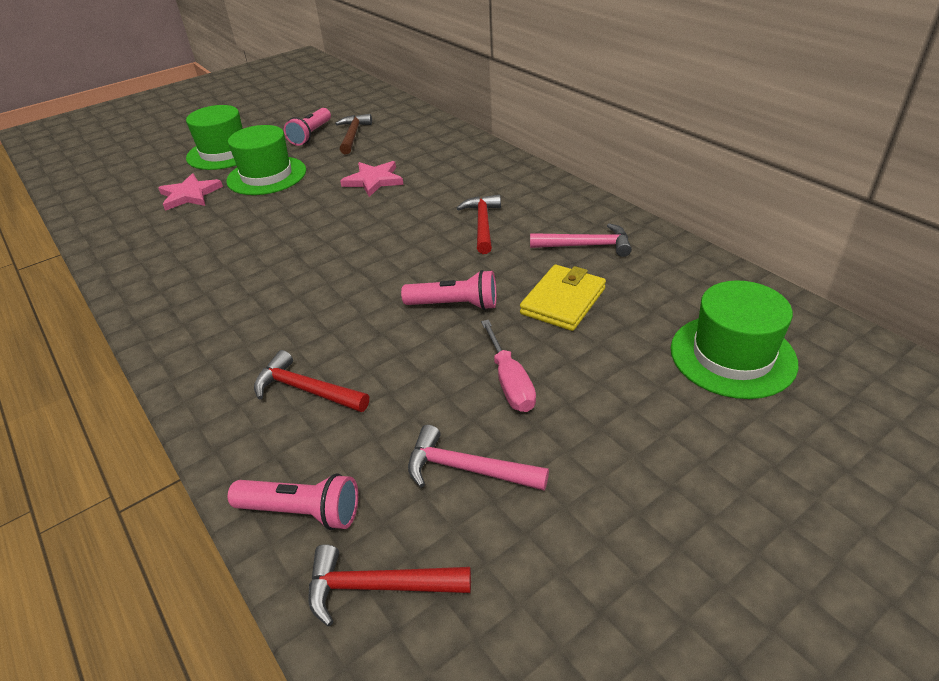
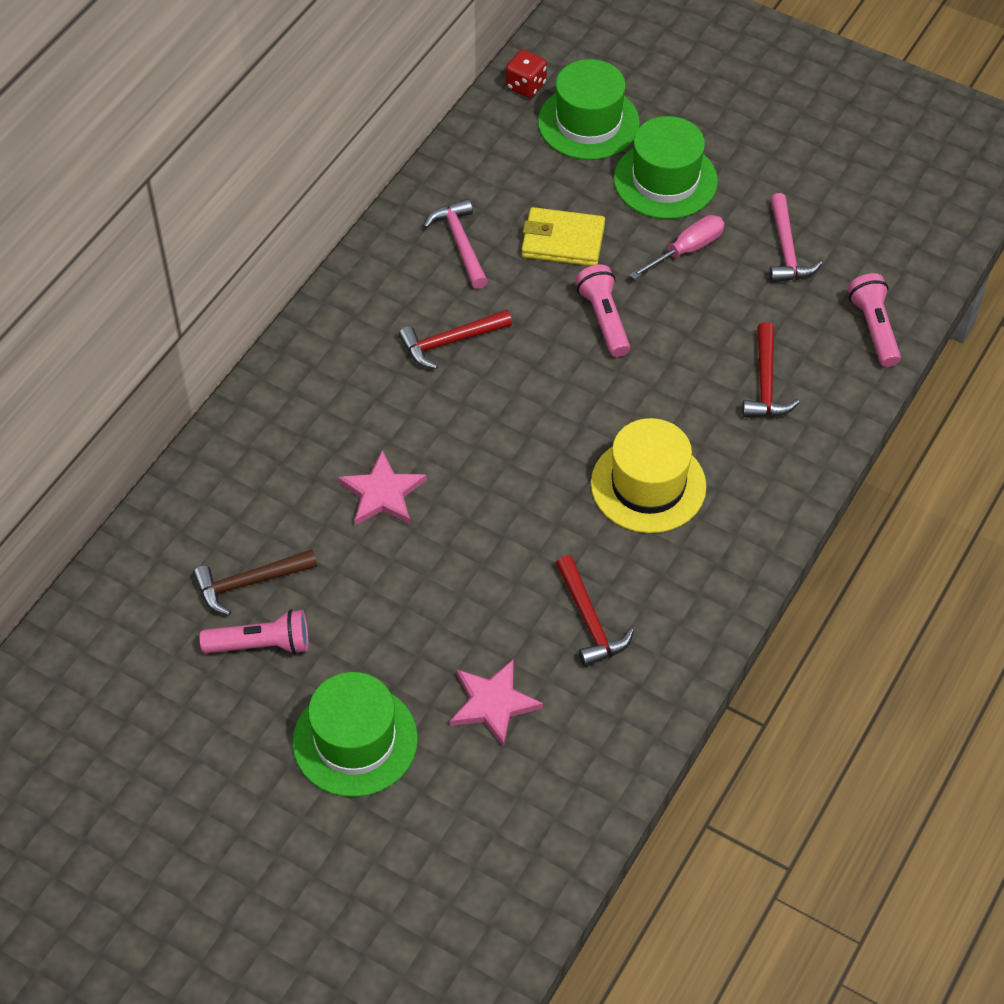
camera: 115 degrees left, 15 degrees up
(267, 176) = (409, 634): green hat -> green hat (665, 180)
(271, 289) = (648, 485): none -> yellow hat
(378, 586) = (898, 264): red hammer -> red hammer (589, 620)
(801, 323) = (526, 86): none -> red dice

